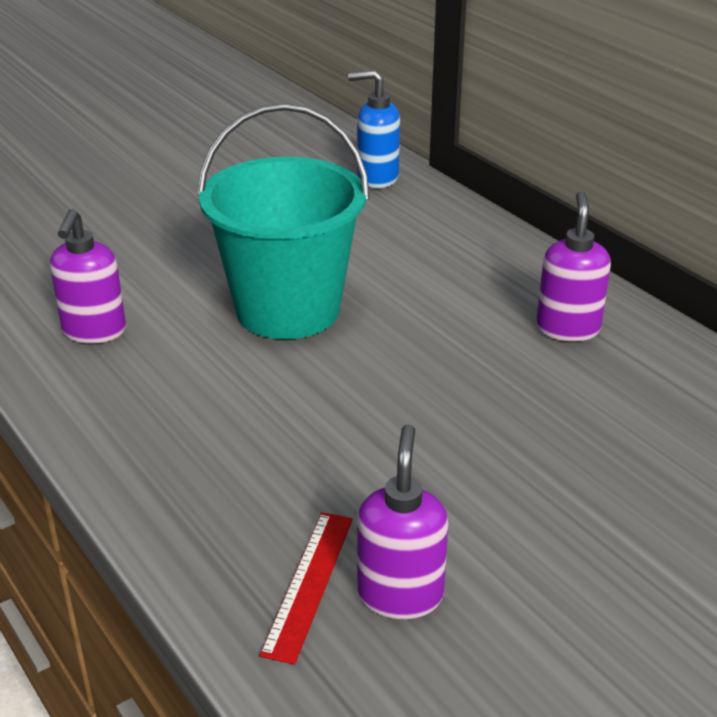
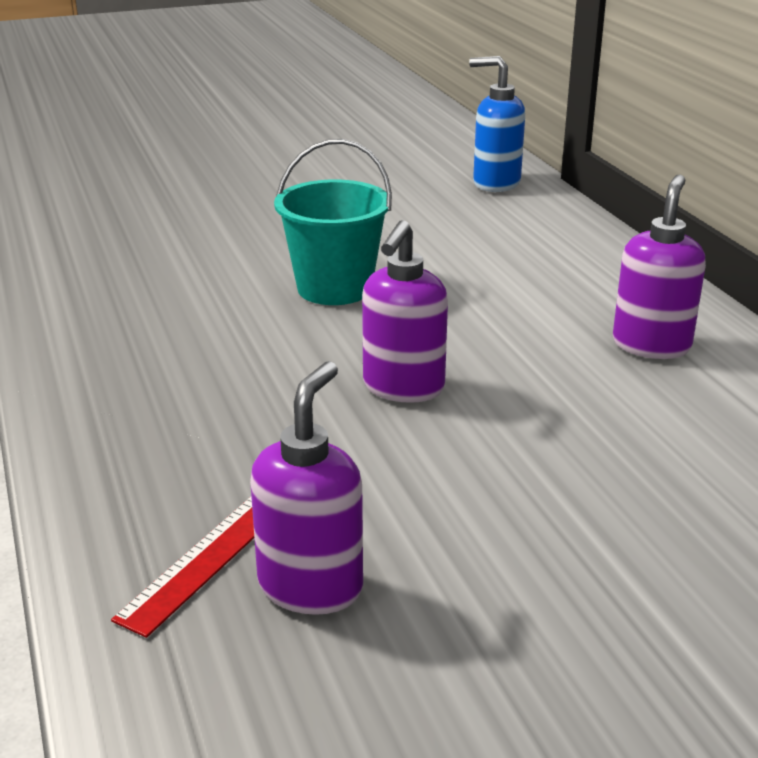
camera: 15 degrees right, 5 degrees down
(94, 331) = (121, 283): purple soap dispenser -> purple soap dispenser (403, 388)
(288, 309) = (334, 288): turquoise bucket -> turquoise bucket, size x0.63

